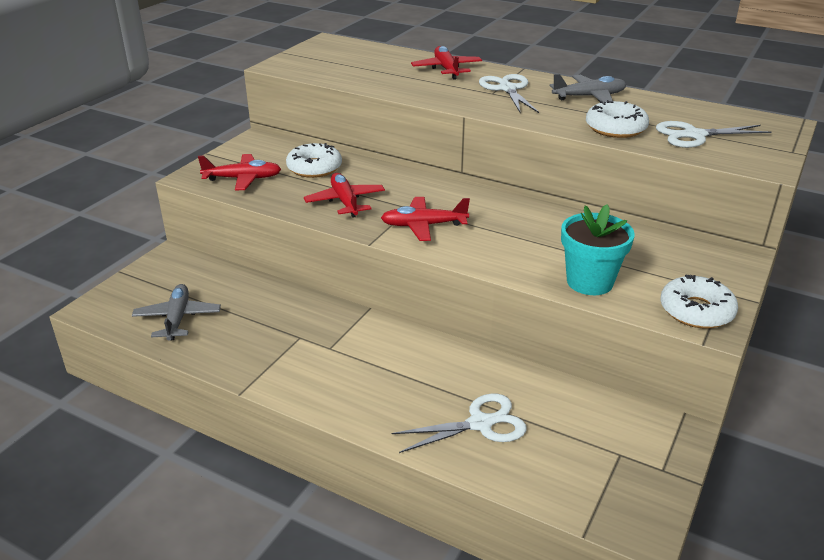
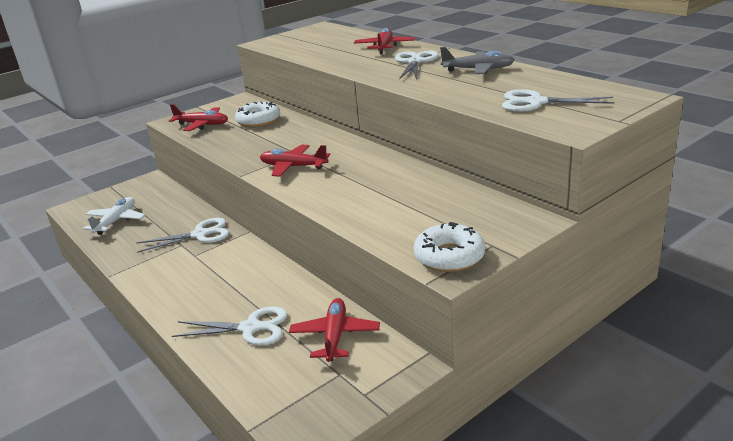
camera: 25 degrees right, 5 degrees down
(177, 318) = (116, 221): grey plane -> white plane
(311, 321) = (200, 235): none -> white scissors
(345, 202) = (255, 145): red plane -> red plane (335, 336)
(589, 282) = (380, 222): turquoise flower pot -> none
(615, 128) = (470, 94): white donut -> none

